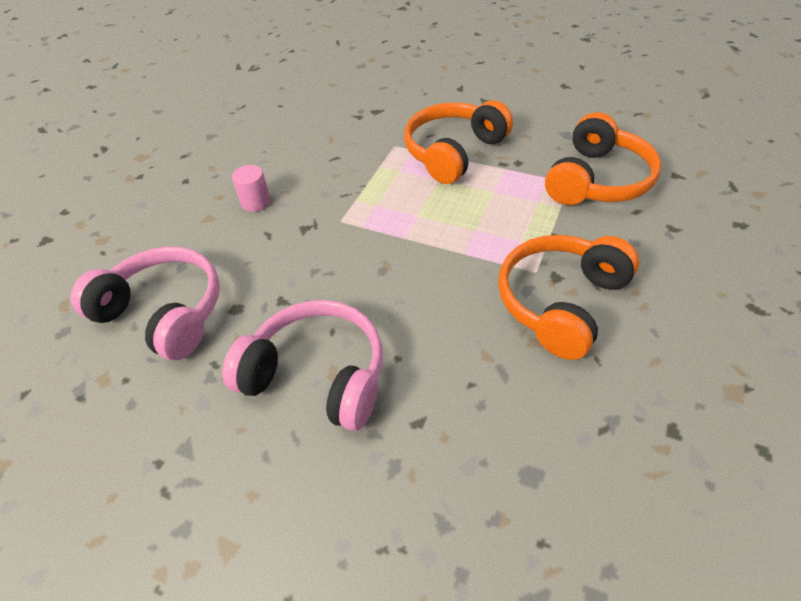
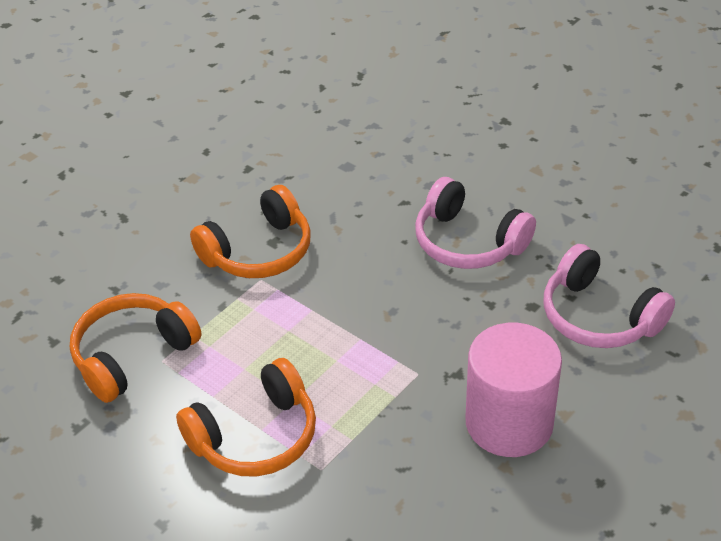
camera: 165 degrees left, 5 degrees down
(256, 202) = (509, 422): pink cylinder -> pink cylinder, size x2.48

